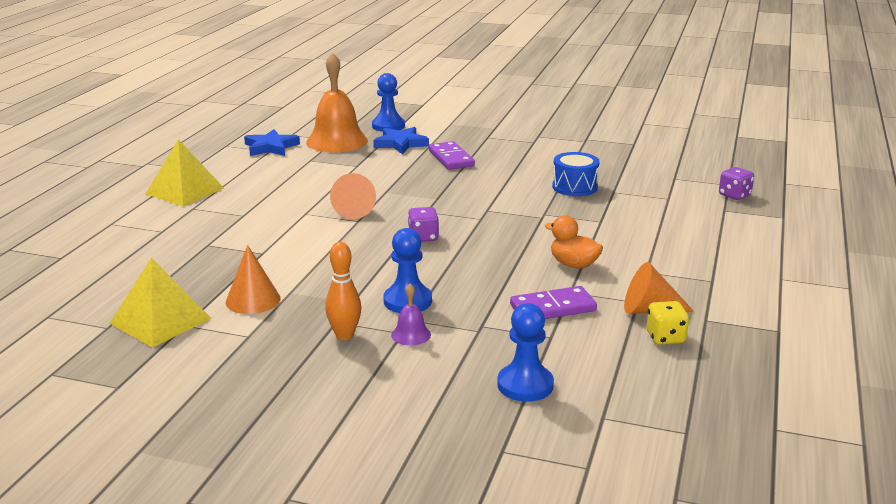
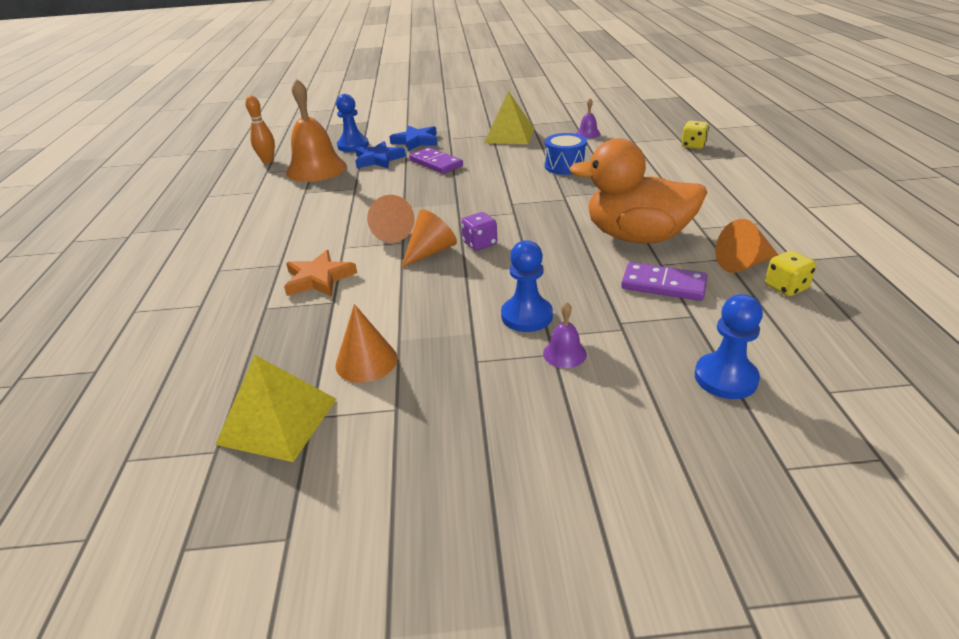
camera: 20 degrees left, 10 degrees up
(184, 191) = (195, 253): yellow pyramid -> yellow pyramid (509, 135)
(265, 233) = (319, 278): none -> orange star
(271, 147) = (255, 188): blue star -> blue star (416, 141)
(344, 335) = (499, 375): orange bowling pin -> orange bowling pin (268, 161)
(374, 234) = (430, 252): none -> orange cone
(552, 308) = (663, 285): purple domino -> purple domino turned 60 degrees clockwise
(573, 264) = (636, 237): orange duck -> orange duck, size x2.07
(634, 161) = (588, 134): none -> purple bell
(734, 195) = (693, 146): purple dice -> yellow dice

